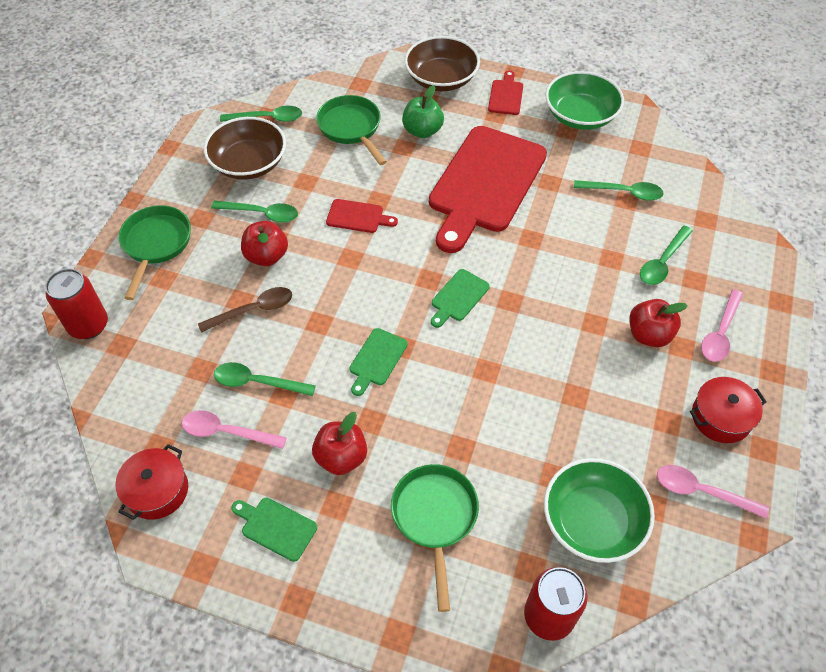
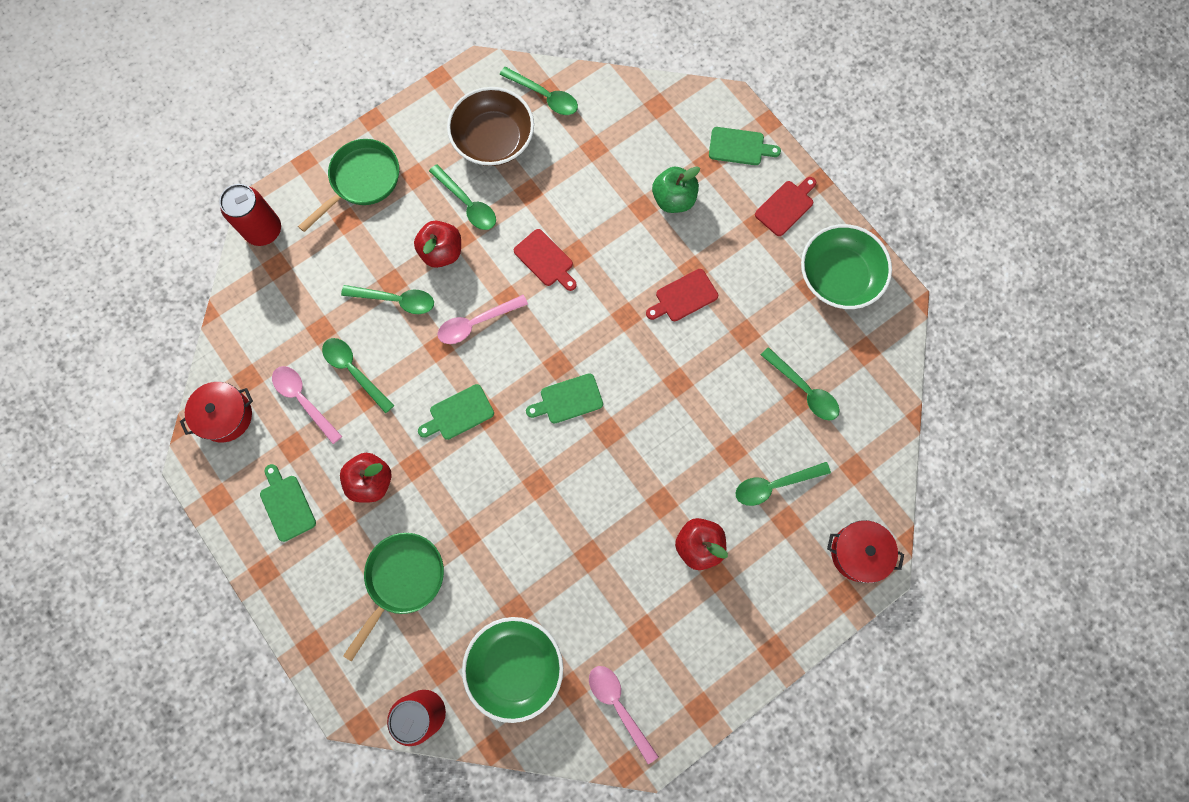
camera: 35 degrees right, 20 degrees up
(254, 310) = (396, 300): brown spoon -> green spoon
(351, 128) = (611, 155): green pan -> none
(441, 79) = (739, 147): brown bowl -> green cutting board
(485, 184) = (683, 297): red cutting board -> red cutting board, size x0.41
(720, 333) = (761, 586): pink spoon -> pink spoon (476, 323)
(721, 417) = (691, 659): red pot -> red pot (858, 553)

